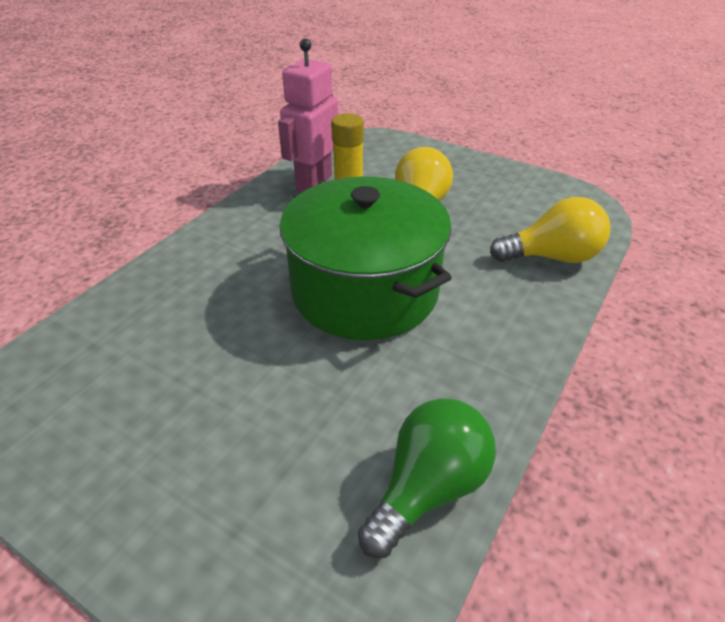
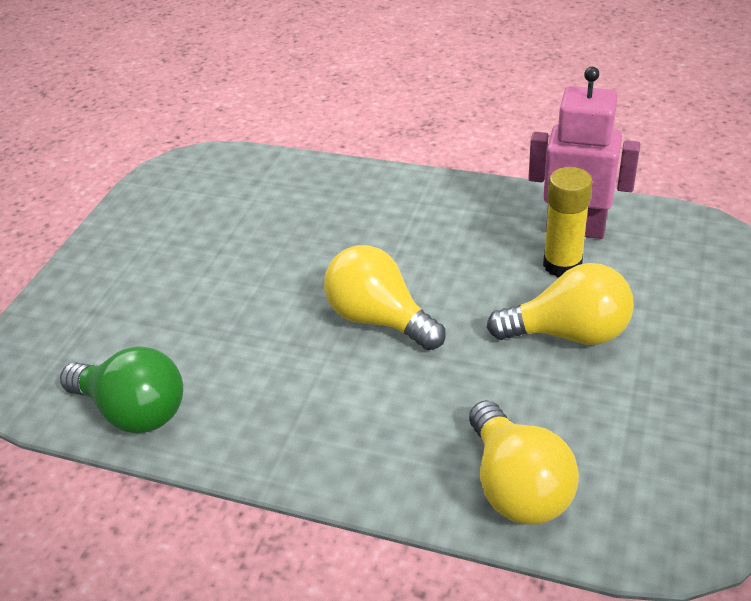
camera: 80 degrees right, 0 degrees up
(365, 290) = (379, 319): green pot -> yellow light bulb

